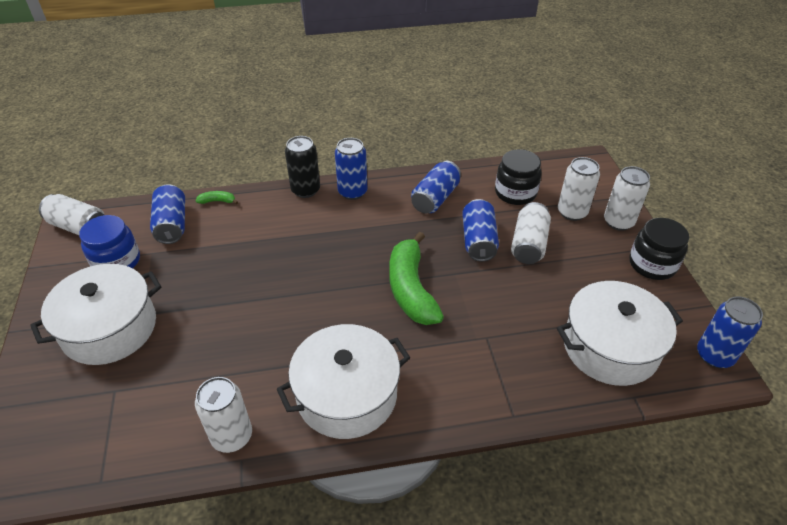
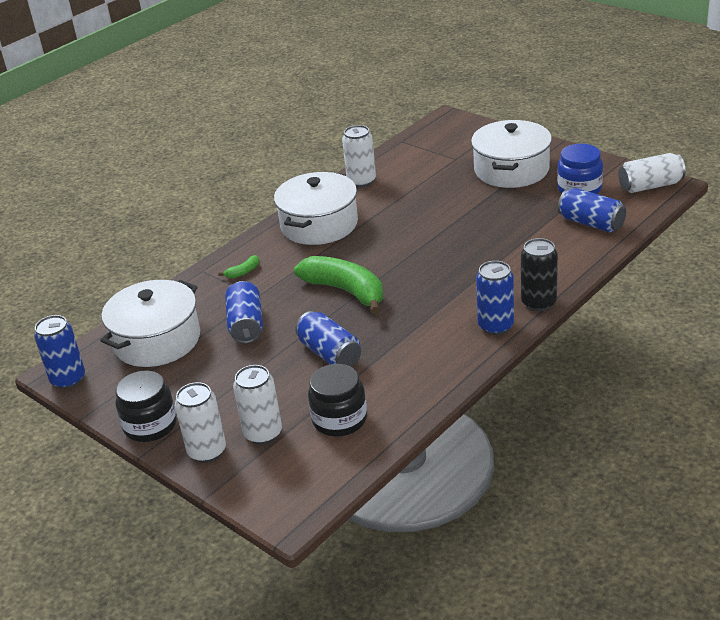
camera: 145 degrees right, 10 degrees down
(217, 201) = (592, 253): green banana -> green banana (243, 272)
(435, 198) = (412, 366): blue can -> blue can (246, 325)
(529, 244) = (281, 377): white can -> none

